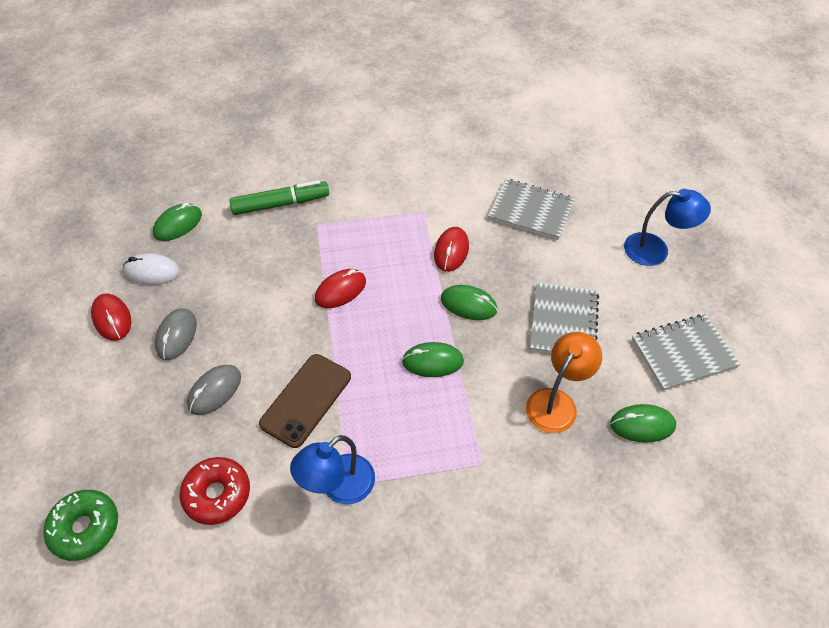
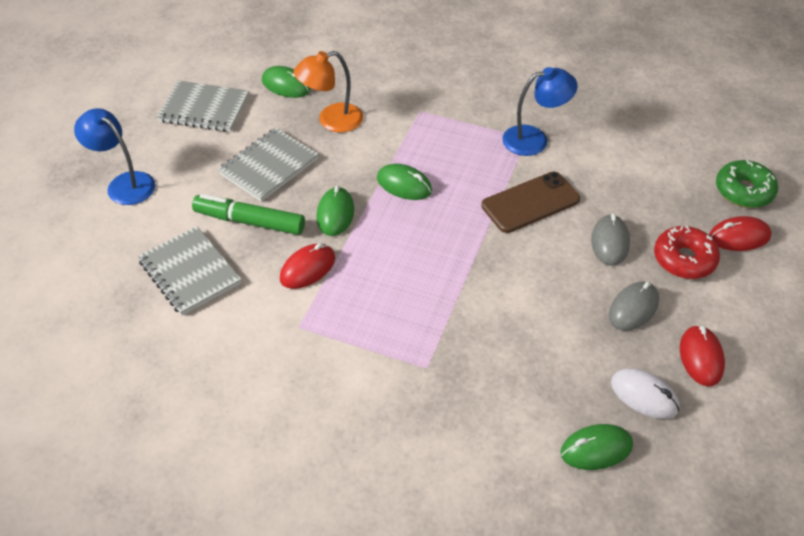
camera: 150 degrees left, 5 degrees down
(215, 391) = (610, 242): grey mouse -> grey mouse turned 60 degrees counterclockwise
(217, 494) = (631, 171): red donut -> red donut (684, 259)
(281, 204) = (454, 417): green marker -> green marker (249, 221)
(340, 290) = (445, 280): red mouse -> red mouse (739, 237)
(468, 304) = (335, 214): green mouse -> green mouse turned 45 degrees clockwise

